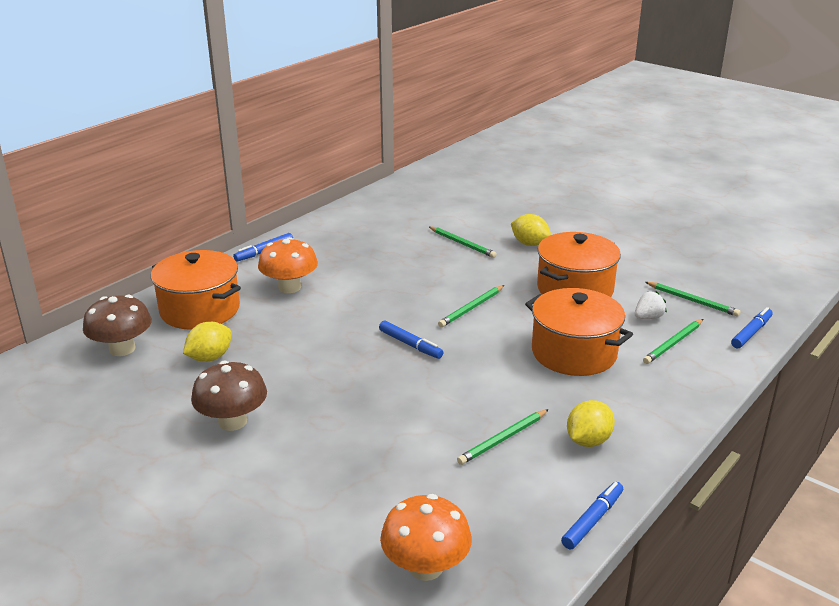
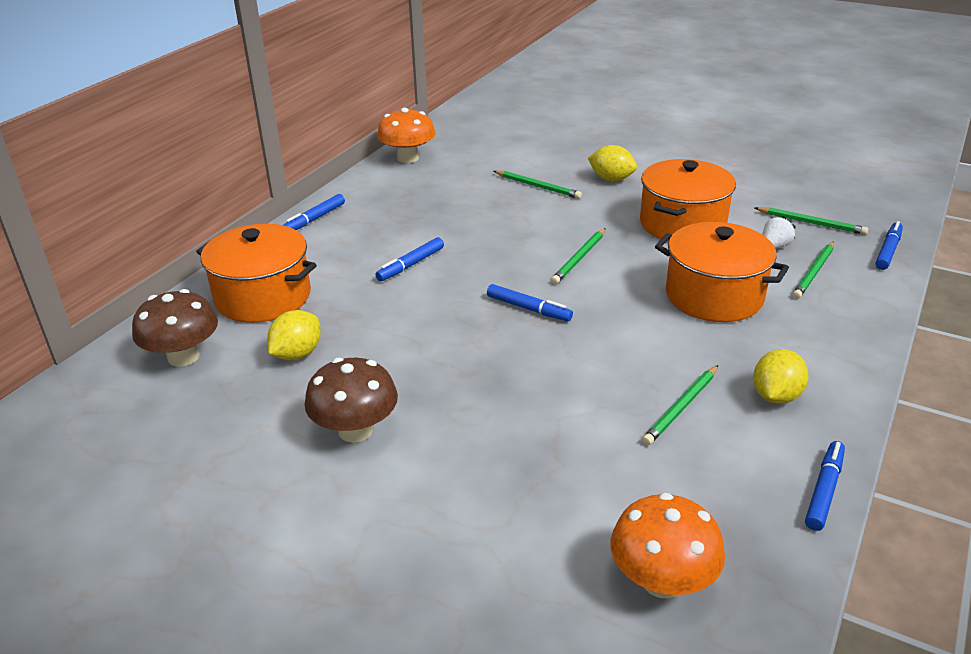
camera: 10 degrees left, 5 degrees up
(289, 287) = (361, 258): orange mushroom -> orange mushroom (408, 158)
(328, 298) = (411, 265): none -> blue marker

